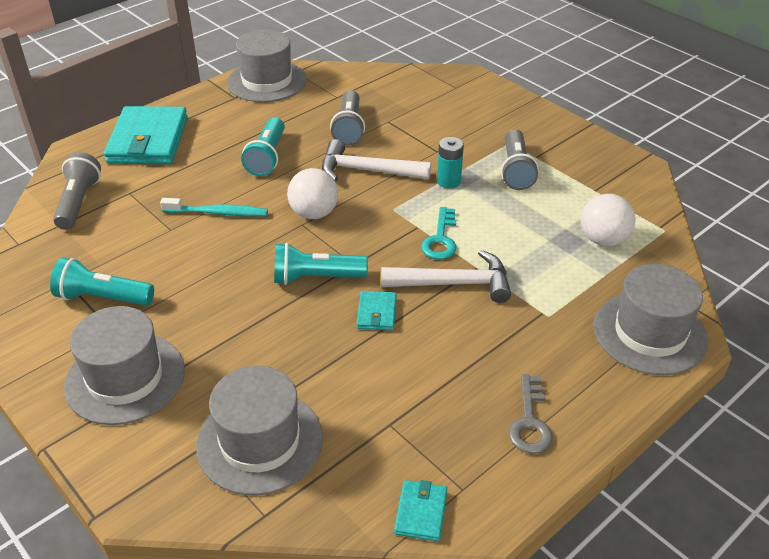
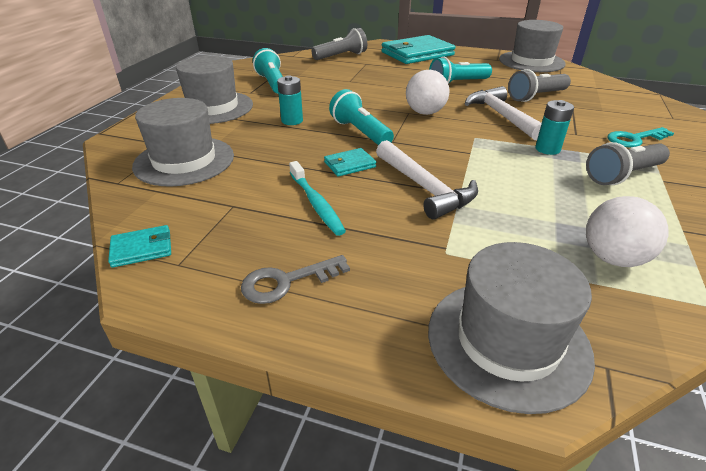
camera: 60 degrees right, 5 degrees down
(218, 213) = (382, 87): turquoise toothbrush -> turquoise toothbrush (316, 204)
(237, 319) = (292, 121): none -> turquoise battery
(440, 239) = (470, 166): turquoise key -> turquoise key (634, 139)

